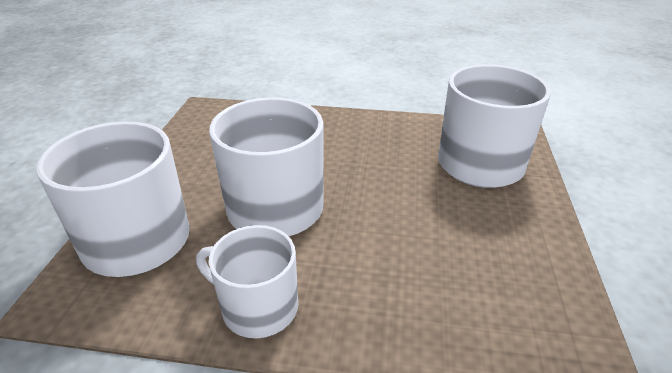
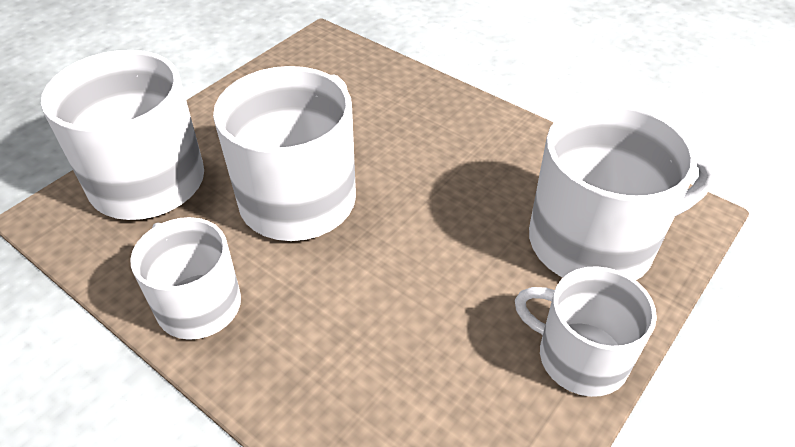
camera: 30 degrees right, 10 degrees up
(535, 225) = (579, 356): none -> white mug

